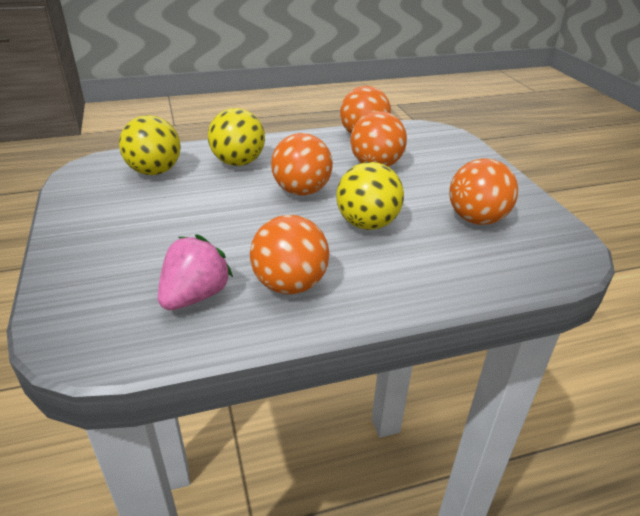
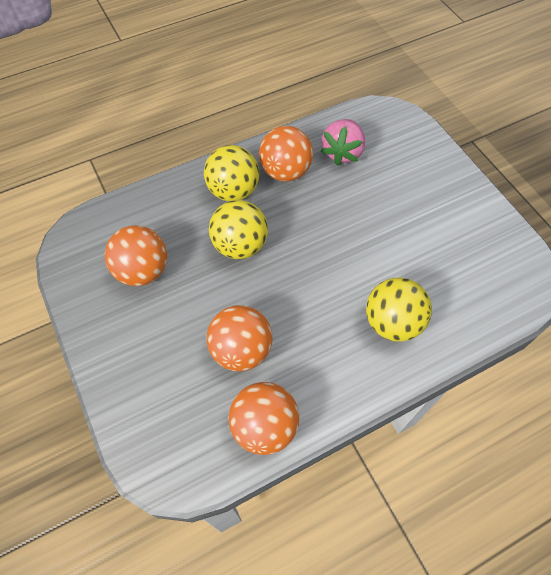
camera: 170 degrees right, 25 degrees up
(155, 171) = (465, 286): yellow ball -> yellow ball (233, 191)
(301, 191) = (309, 282): orange ball -> none

